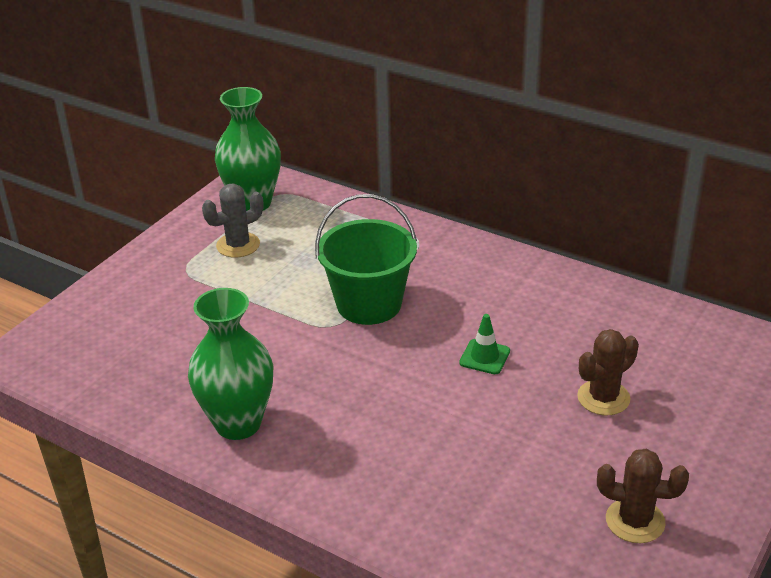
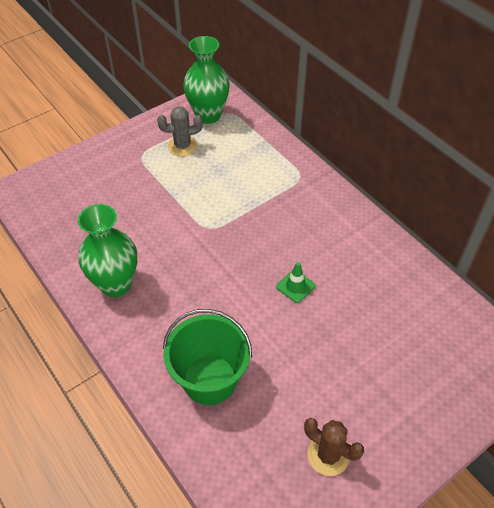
camera: 20 degrees right, 15 degrees up
(369, 304) = (241, 218): green bucket -> green bucket (210, 379)
(603, 398) = (359, 347): brown cactus -> none

